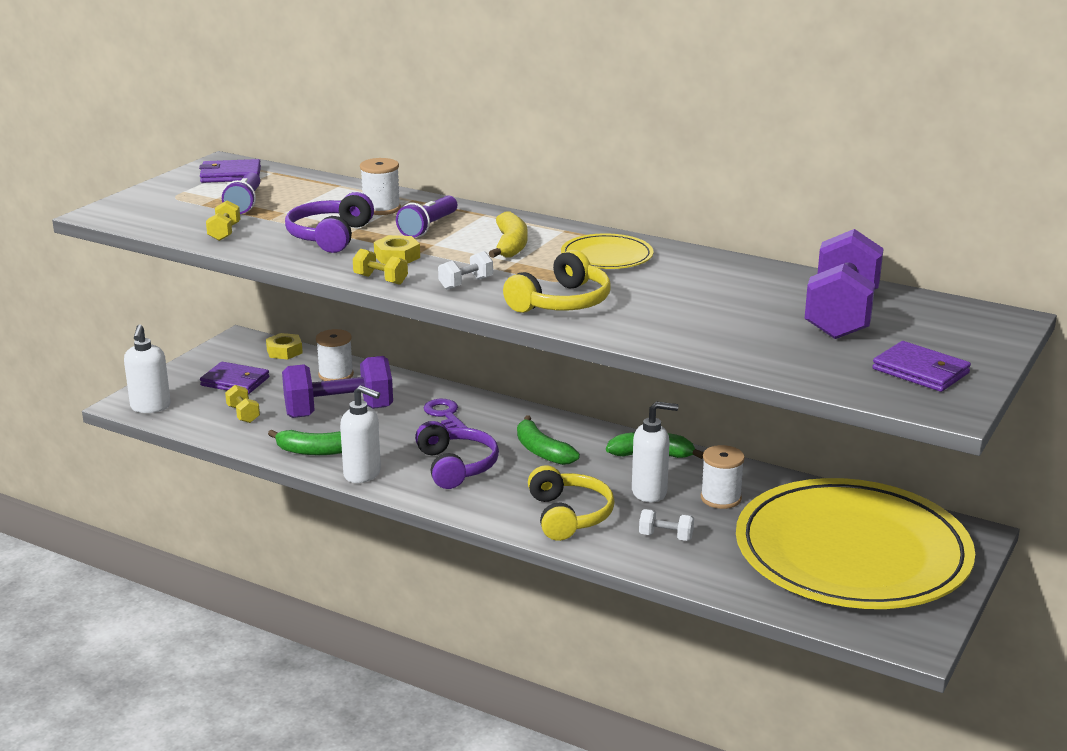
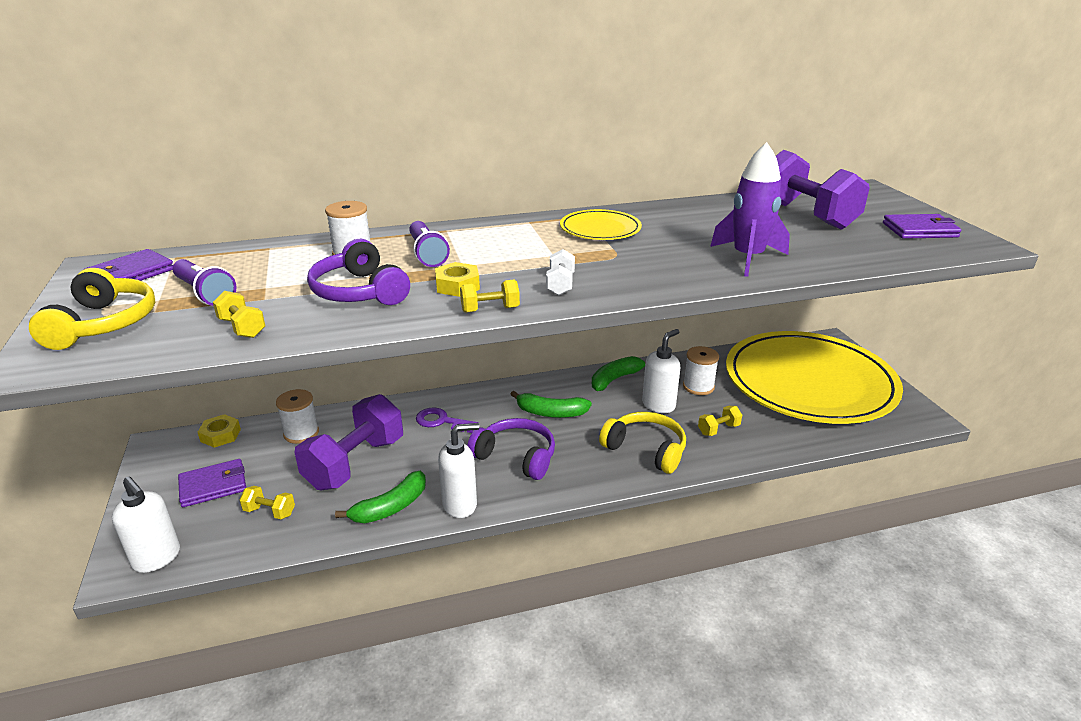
camera: 45 degrees left, 5 degrees up
(510, 245) = (521, 245): yellow banana -> none
(561, 302) = (655, 271): yellow headphones -> yellow headphones (103, 324)
(665, 324) = (747, 258): none -> purple rocket
(666, 536) = (718, 429): white dumbbell -> yellow dumbbell

